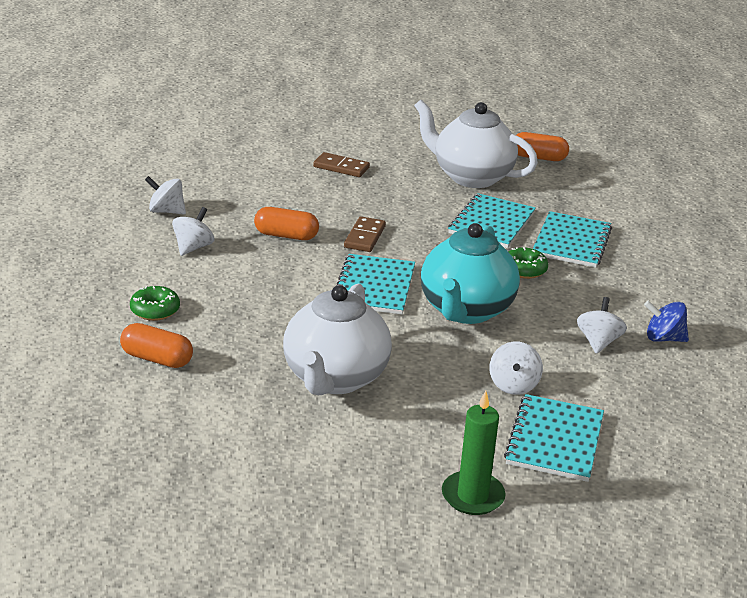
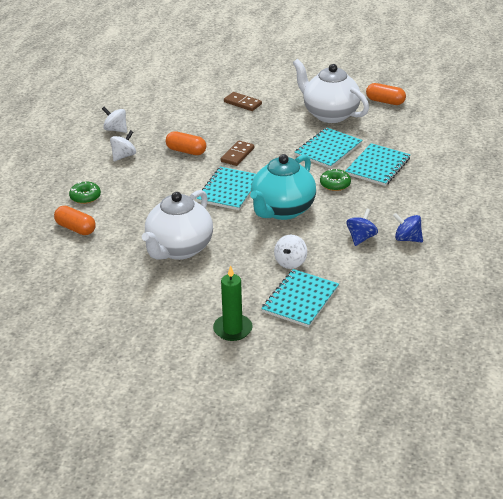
camera: 15 degrees right, 5 degrees up
(598, 342) = (361, 238): white spinning top -> blue spinning top

